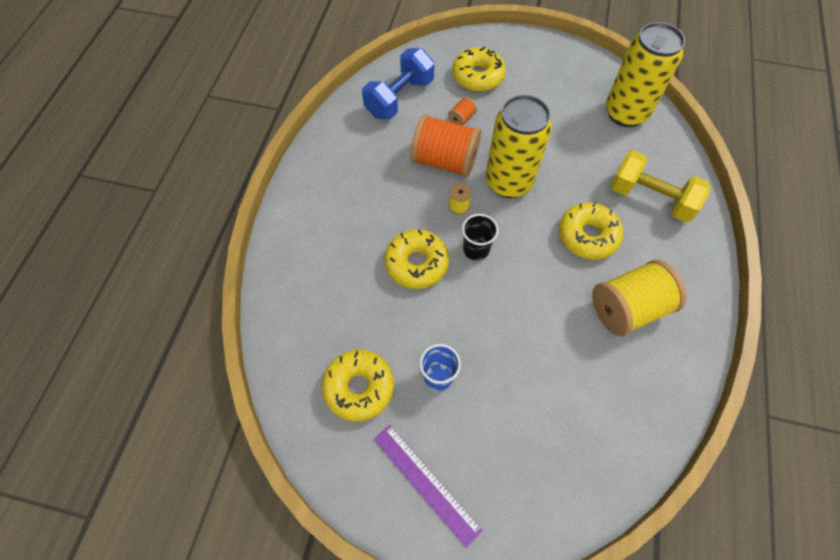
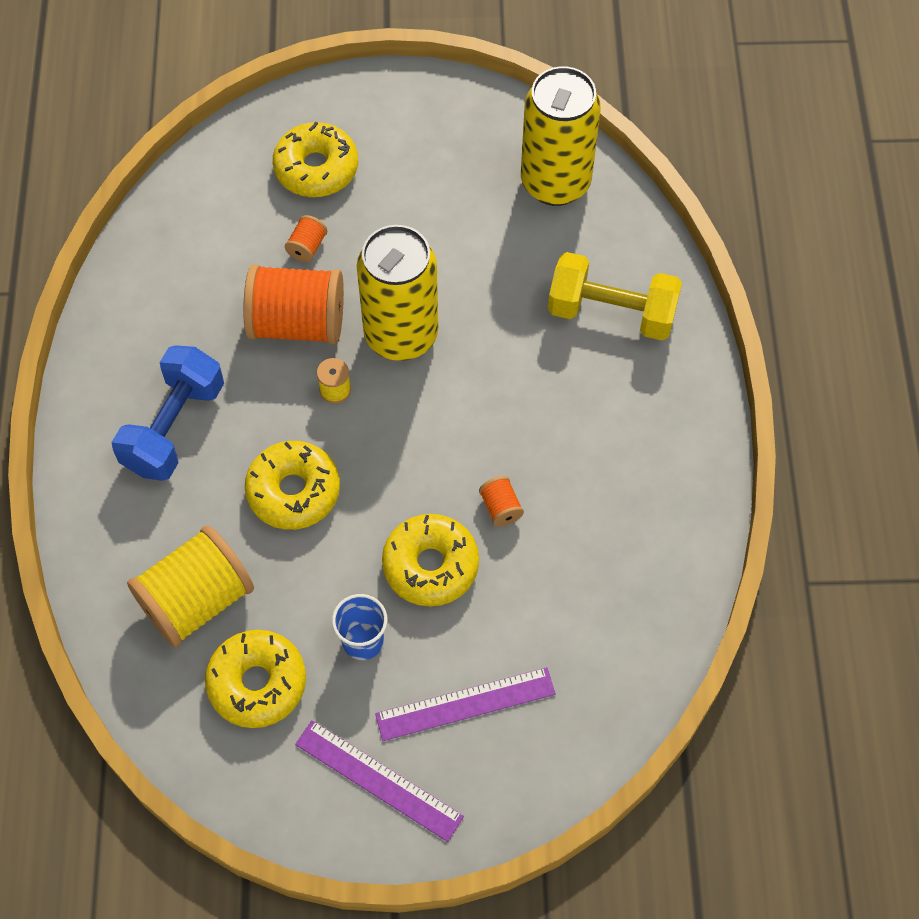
camera: 15 degrees left, 0 degrees up
(399, 98) = (201, 233): blue dumbbell -> blue dumbbell (174, 427)
(476, 249) = (375, 450): black cup -> none
(501, 442) = (465, 704): none -> purple ruler
(553, 307) = (500, 508): none -> orange spool
(587, 236) = (531, 391): yellow donut -> yellow donut (430, 565)
(628, 308) = (603, 483): yellow spool -> yellow spool (197, 600)

